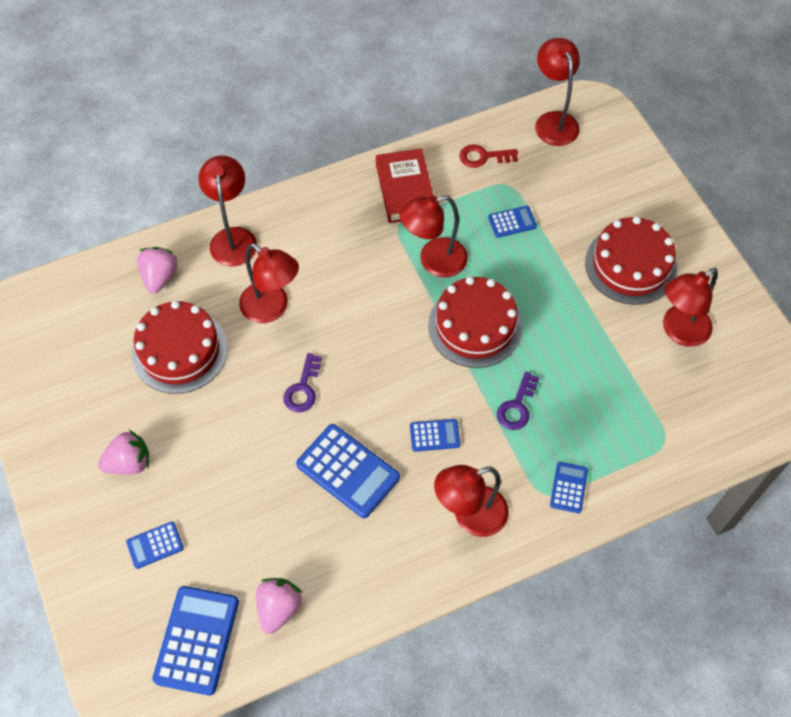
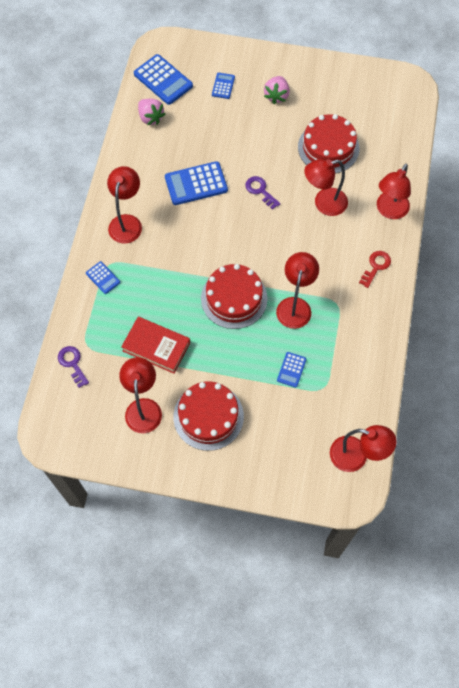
camera: 125 degrees right, 5 degrees up
(160, 277) = (386, 162): pink strawberry -> none
(233, 238) = (389, 211): red lamp -> red lamp turned 90 degrees clockwise
(405, 190) = (361, 324): red book -> red book (156, 347)
(434, 435) = (183, 235): blue calculator -> none
(483, 157) = (356, 389): red key -> red key (376, 266)
(517, 406) = (167, 285): purple key -> purple key (72, 363)

